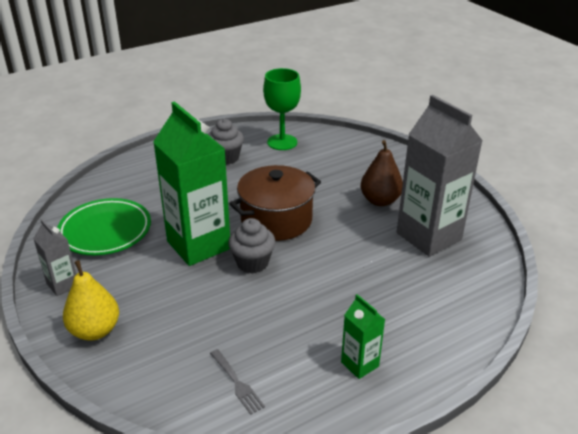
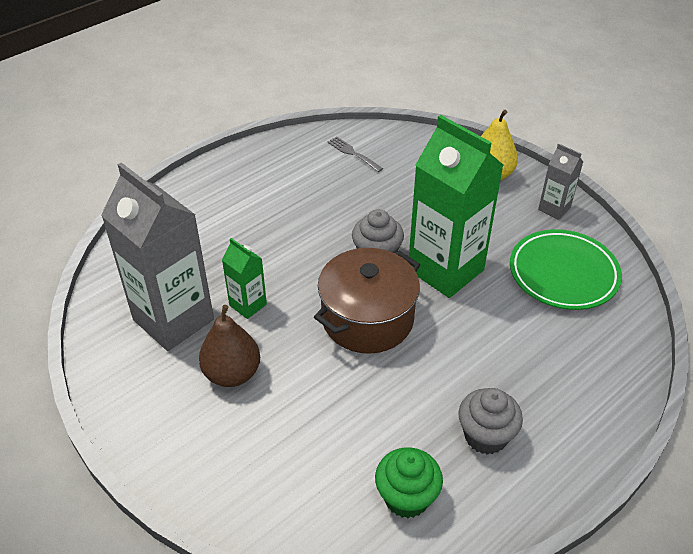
camera: 170 degrees right, 10 degrees up
(282, 142) = (406, 497): green goblet -> green cupcake
(359, 364) = (256, 177): green carton -> green carton (248, 305)

